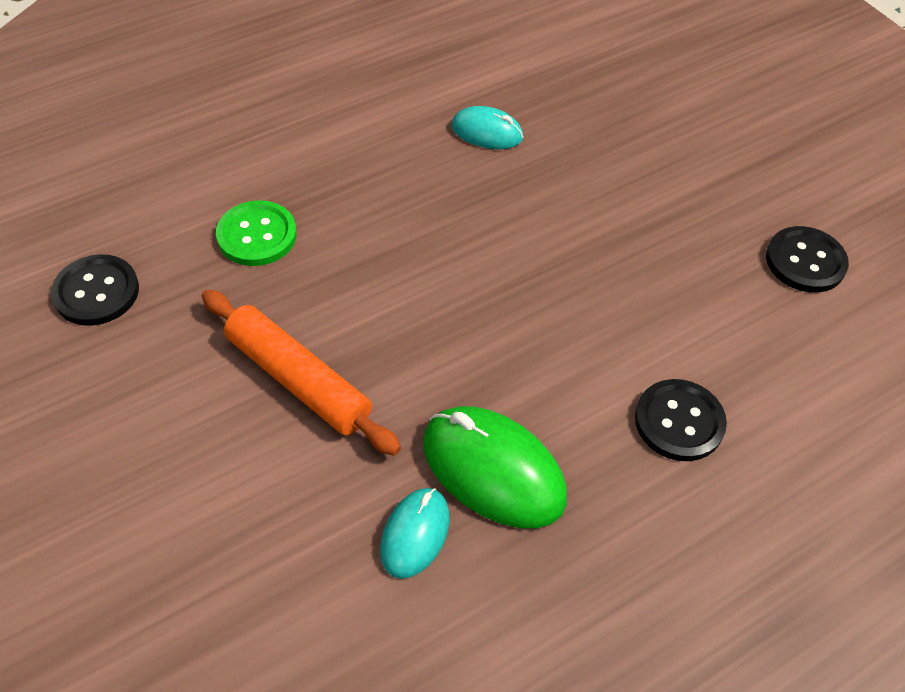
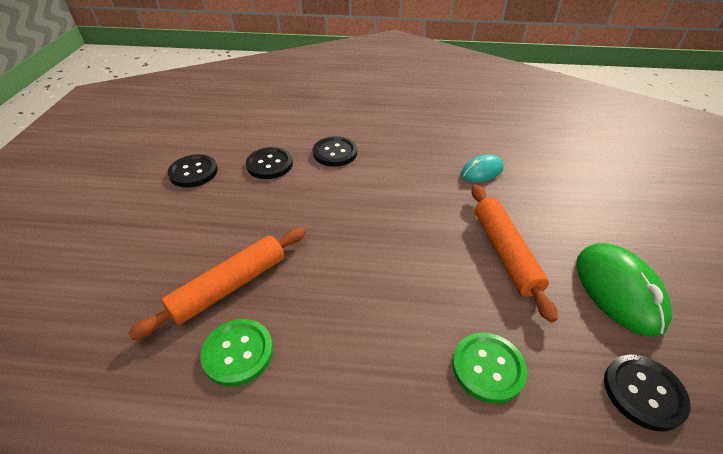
camera: 140 degrees left, 10 degrees down
(487, 132) = (238, 353): turquoise mouse -> green button
(493, 470) = (430, 174): green mouse -> green mouse (618, 291)
(563, 170) = (230, 286): none -> orange rolling pin
(736, 336) = (269, 164): none -> black button

